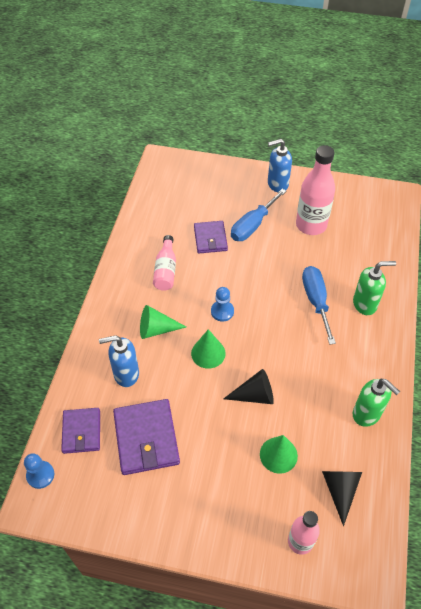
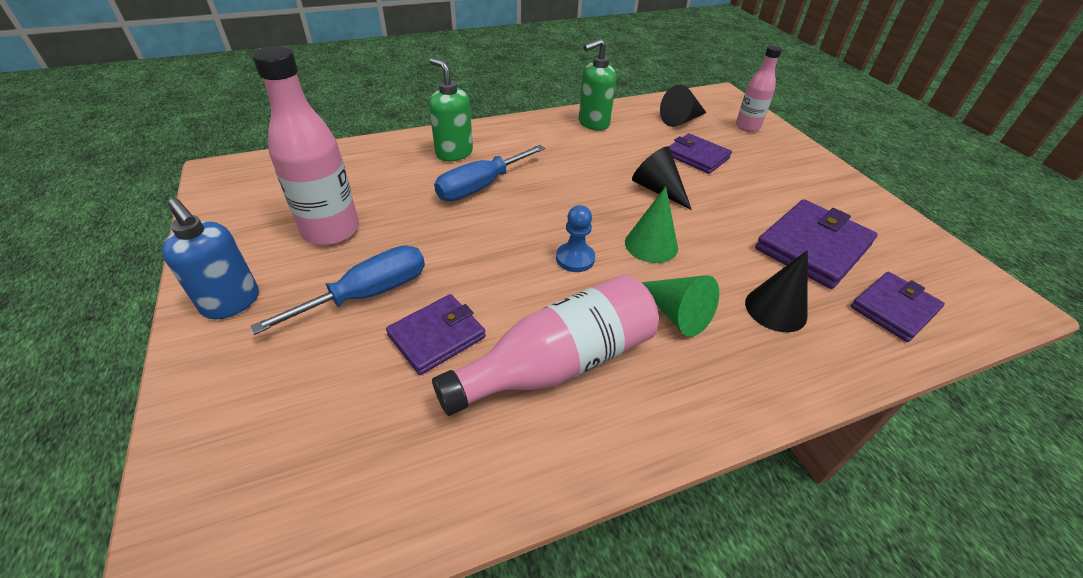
camera: 125 degrees left, 10 degrees down
(40, 475) = (985, 316): blue pawn -> none
(126, 374) = (775, 309): blue soap dispenser -> black cone
(166, 270) = (558, 363): pink bottle -> pink bottle, size x1.66
(252, 225) = (368, 294): blue screwdriver -> blue screwdriver turned 45 degrees counterclockwise
(278, 455) = (697, 156): green cone -> purple wallet
(367, 414) = (593, 123): green soap dispenser -> green soap dispenser turned 135 degrees counterclockwise

